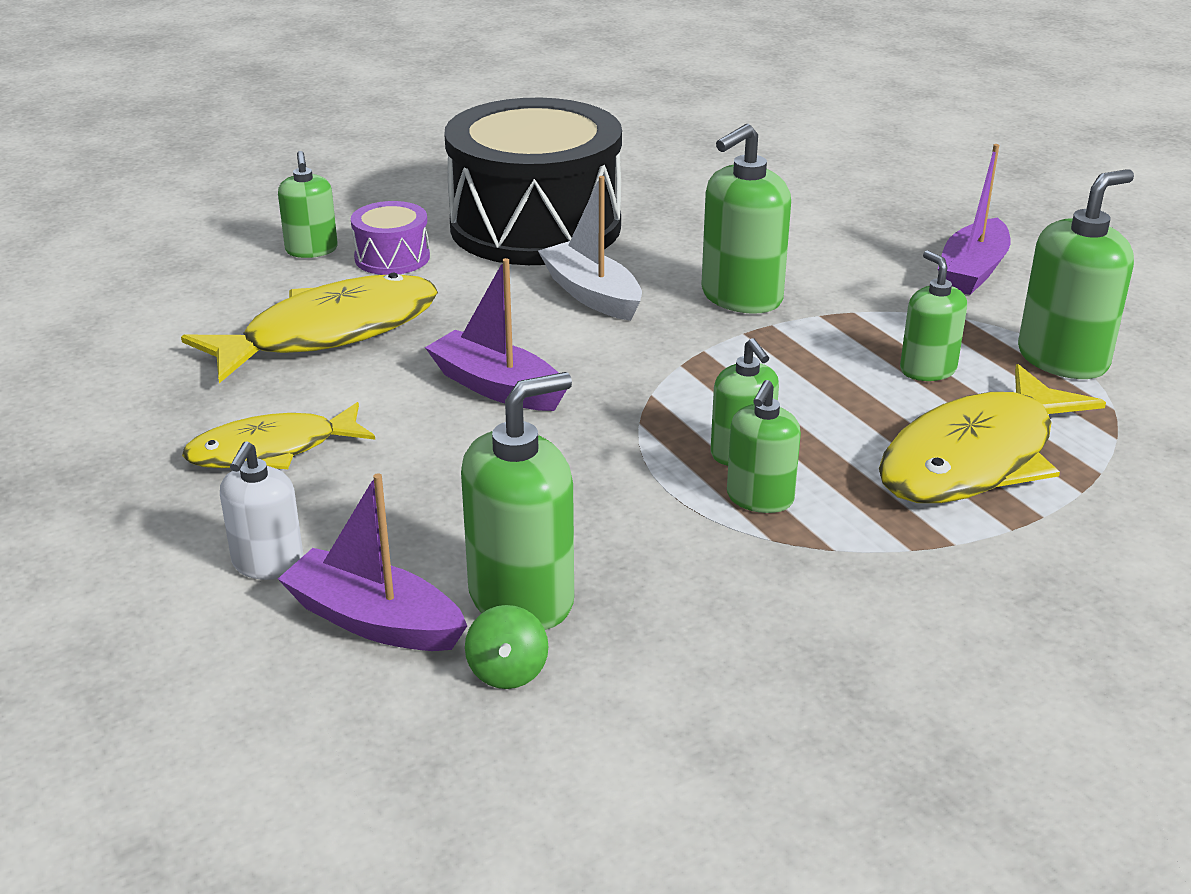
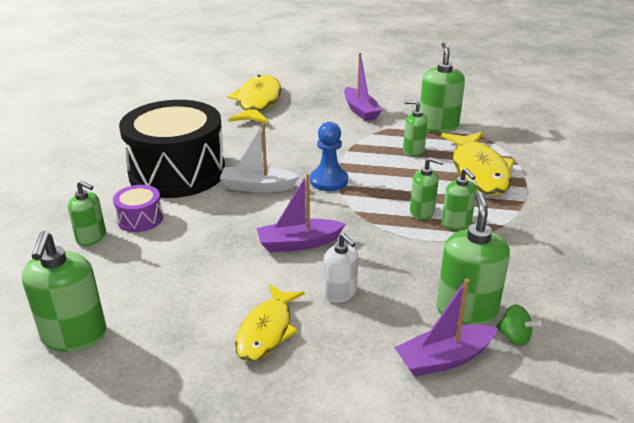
camera: 50 degrees left, 0 degrees up
(268, 564) = (365, 373): white soap dispenser -> white soap dispenser (340, 293)
(330, 333) = (183, 267): yellow fish -> yellow fish (258, 102)
(699, 339) = (329, 181): none -> blue pawn
(741, 297) = (311, 158): green soap dispenser -> green soap dispenser (74, 335)

